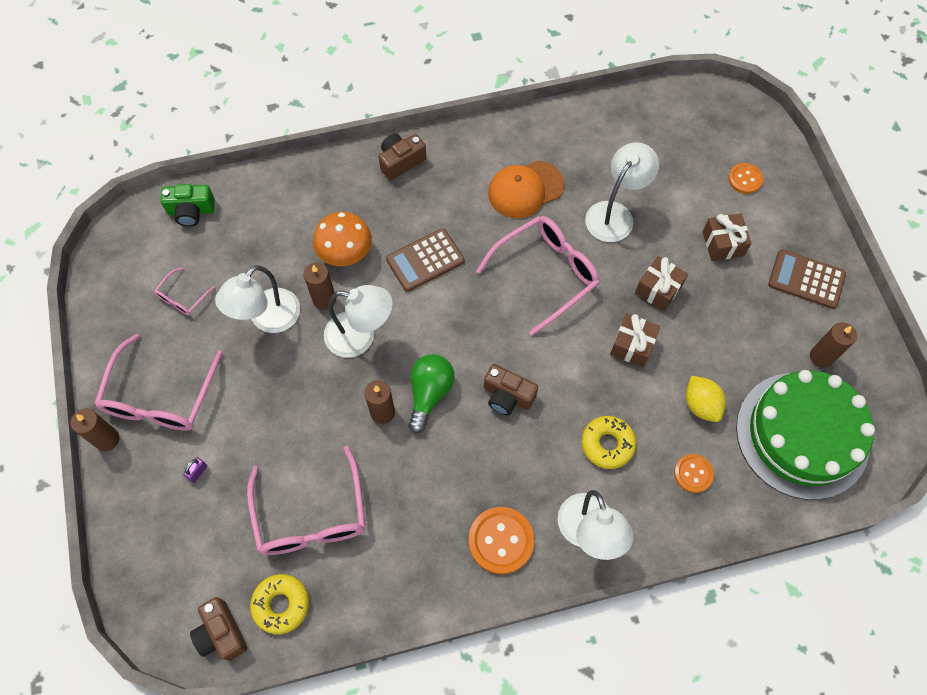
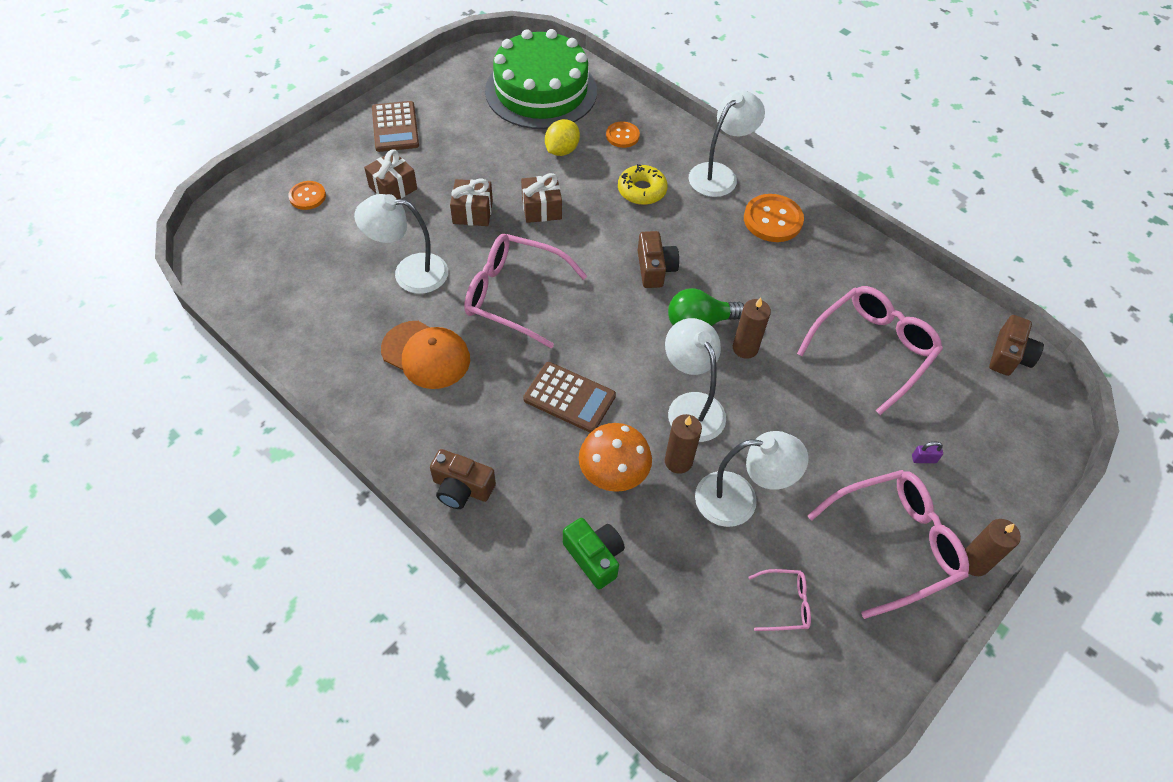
camera: 125 degrees left, 10 degrees down
(191, 211) = (680, 678): green camera -> green camera (594, 557)
(281, 605) = (951, 329): yellow donut -> none
(821, 357) = (464, 99): brown candle -> none

